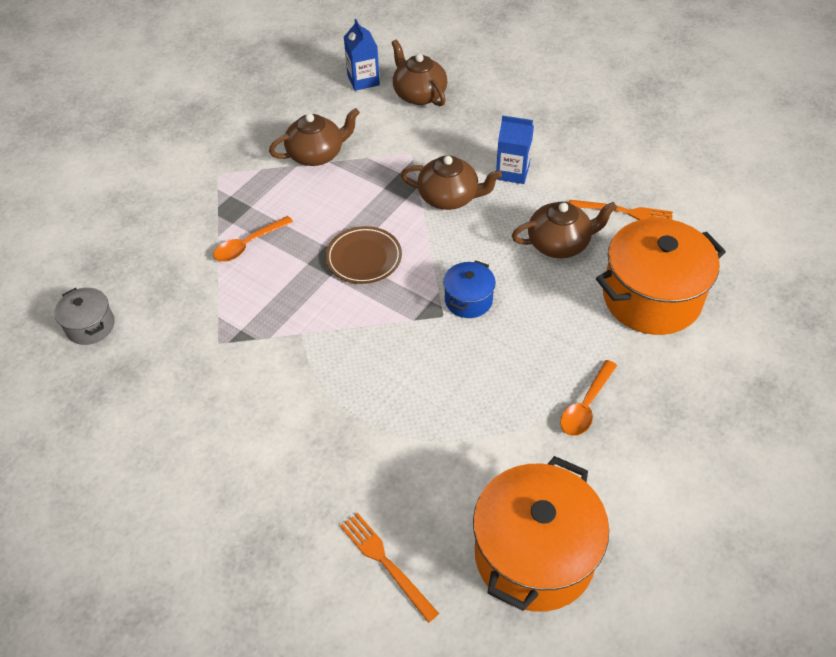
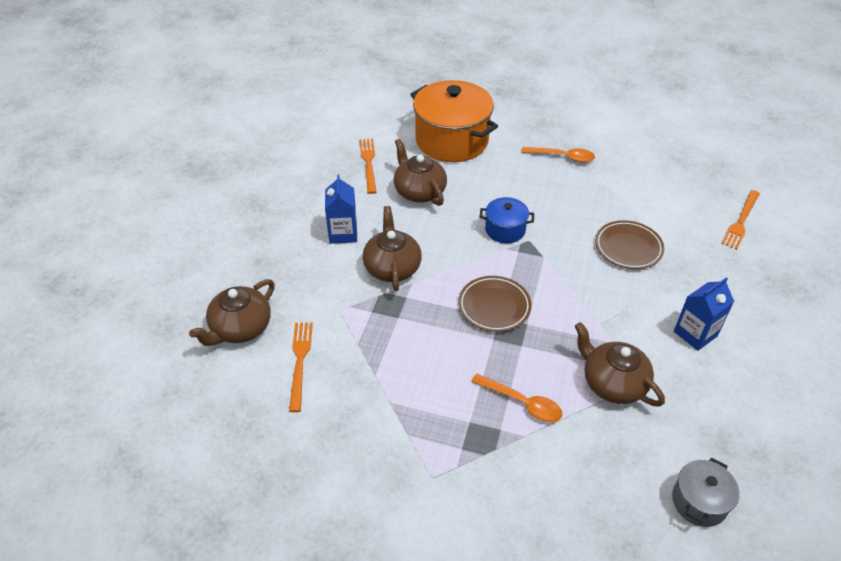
camera: 110 degrees left, 5 degrees down
(317, 154) = (367, 390): brown teapot -> brown teapot (612, 383)
(363, 80) = (223, 387): blue carton -> blue carton (695, 333)
(366, 122) = (300, 362): none -> orange fork
(393, 406) = (628, 247): none -> brown plate
(534, 555) = (682, 161): orange pot -> none

